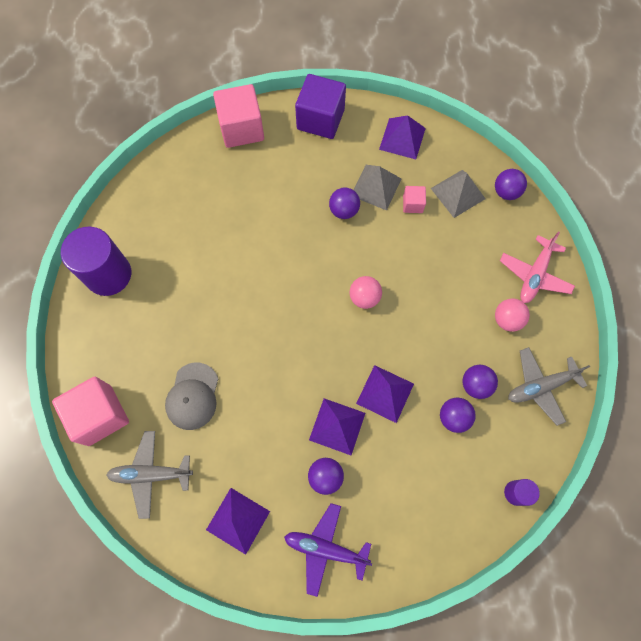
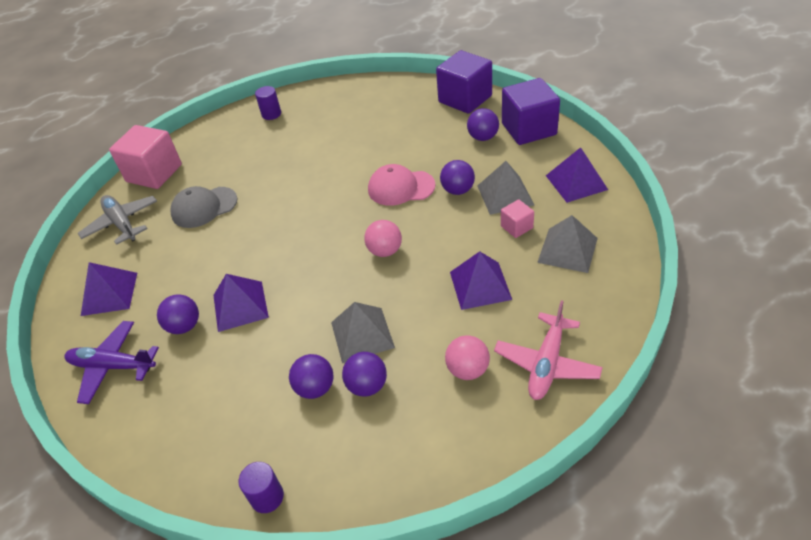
camera: 60 degrees right, 25 degrees down
(108, 274) = (271, 114): purple cylinder -> purple cylinder, size x0.47
(241, 129) = (465, 99): pink cube -> purple cube
(306, 243) = (401, 188): none -> pink cap
(325, 549) = (112, 366): purple plane -> purple plane turned 60 degrees counterclockwise
(385, 393) = (299, 320): purple pyramid -> purple pyramid (480, 285)
(431, 361) = (362, 334): none -> grey pyramid
(506, 192) = (616, 284): purple ball -> purple ball (483, 137)
(534, 275) = (547, 363): pink plane -> pink plane turned 60 degrees counterclockwise
(541, 386) = (415, 448): grey plane -> none

